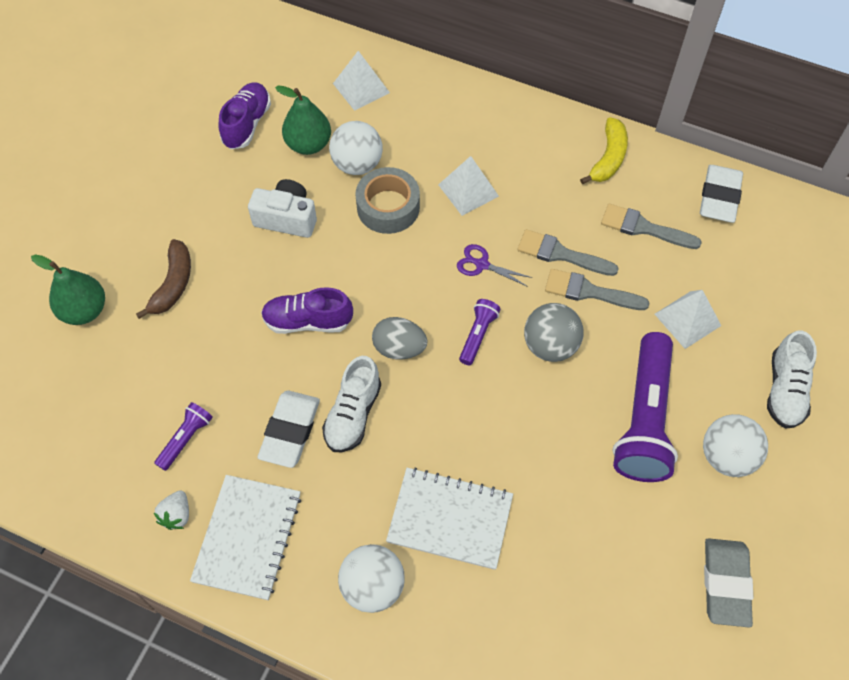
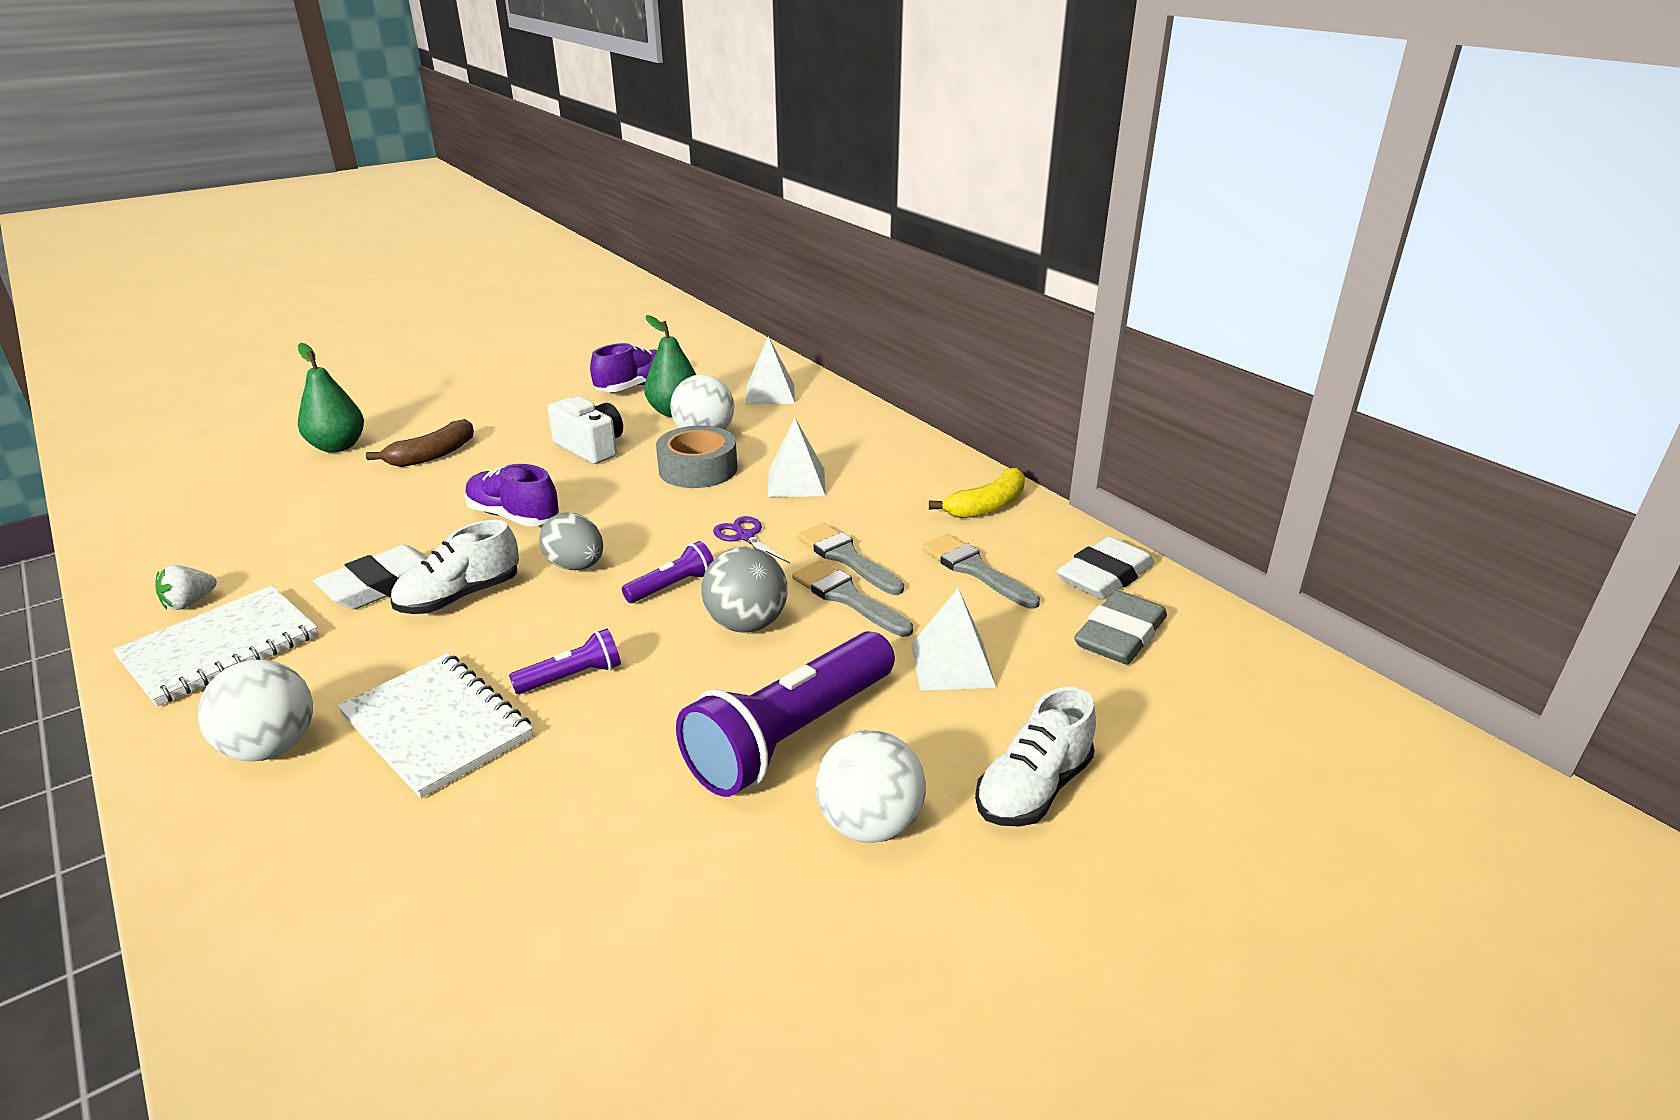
camera: 30 degrees right, 30 degrees down
(186, 439) = (284, 554): purple flashlight -> purple flashlight (572, 677)
(725, 584) = (710, 980): grey eraser -> grey eraser (1120, 635)

